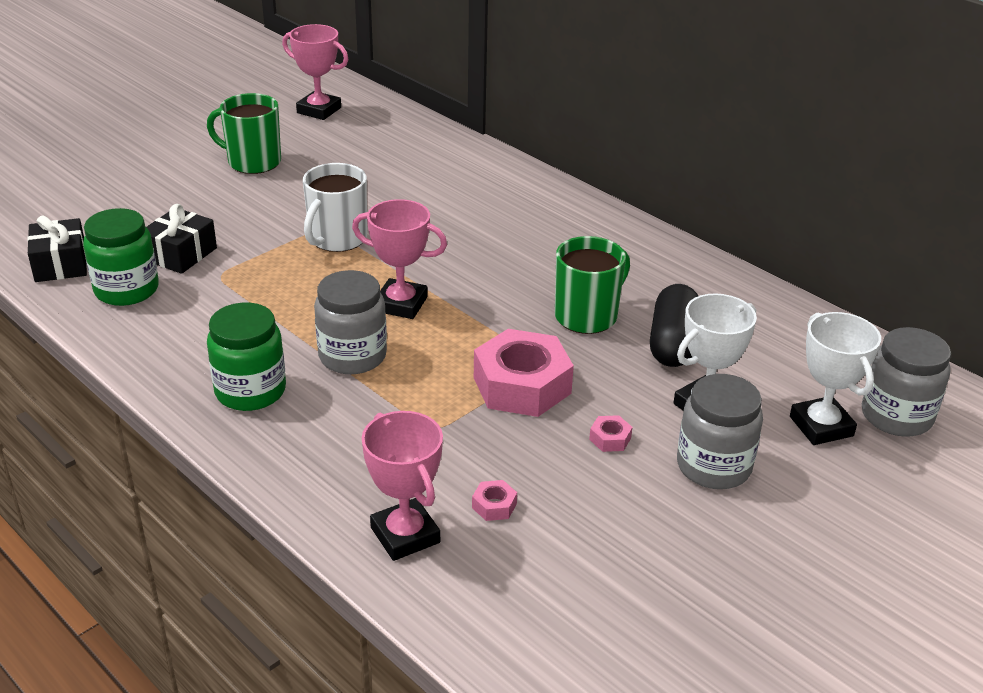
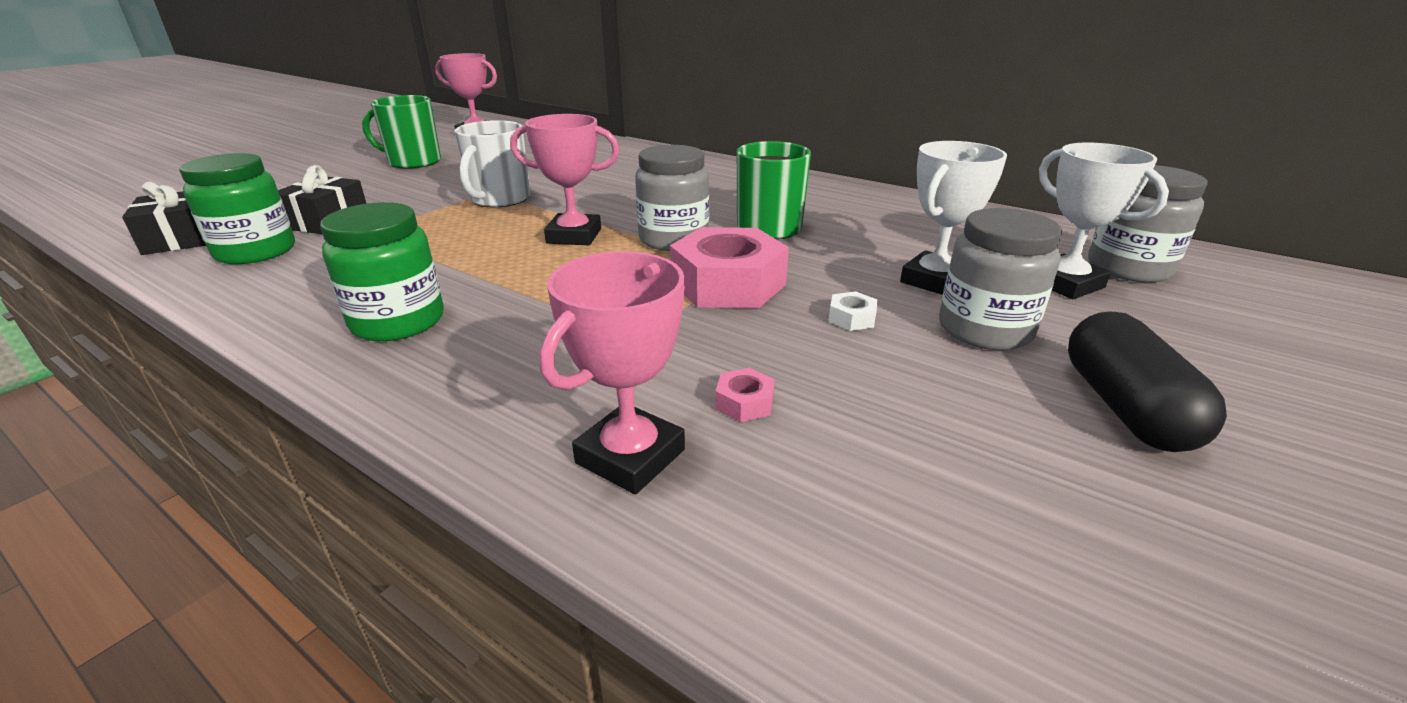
camera: 10 degrees left, 5 degrees down
(352, 356) = (526, 279): grey jar -> grey jar (673, 239)
(405, 535) = (630, 456): pink trophy -> pink trophy turned 75 degrees clockwise
(610, 439) = (851, 318): pink nut -> white nut
(673, 342) = (866, 238): black capsule -> black capsule (1124, 407)

